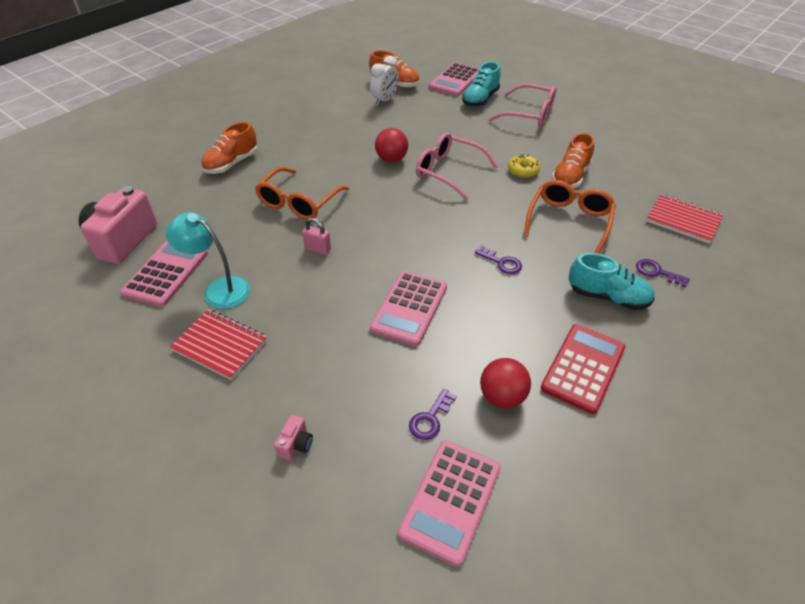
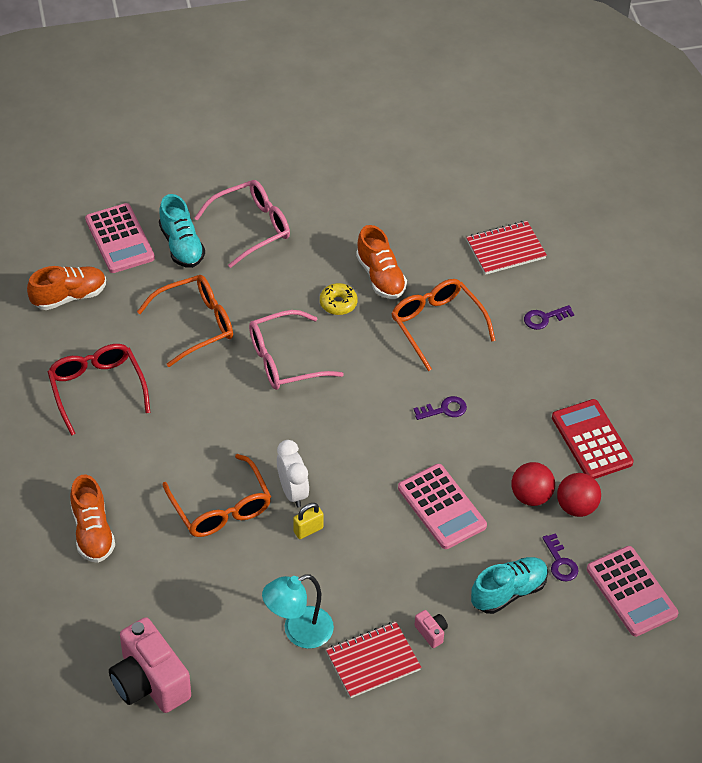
camera: 55 degrees left, 5 degrees up
(166, 273) = (237, 664): pink calculator -> none
(296, 444) = (517, 657): pink camera -> pink camera (431, 632)
(318, 249) = (308, 530): pink padlock -> yellow padlock
(340, 119) = (97, 390): none -> red glasses
(385, 101) = (97, 328): white clock -> white clock (293, 492)
(391, 159) = (219, 391): red ball -> red ball (531, 496)
(430, 128) = (194, 325): none -> orange glasses
(607, 297) = (541, 370): turquoise shoe -> turquoise shoe (508, 592)

